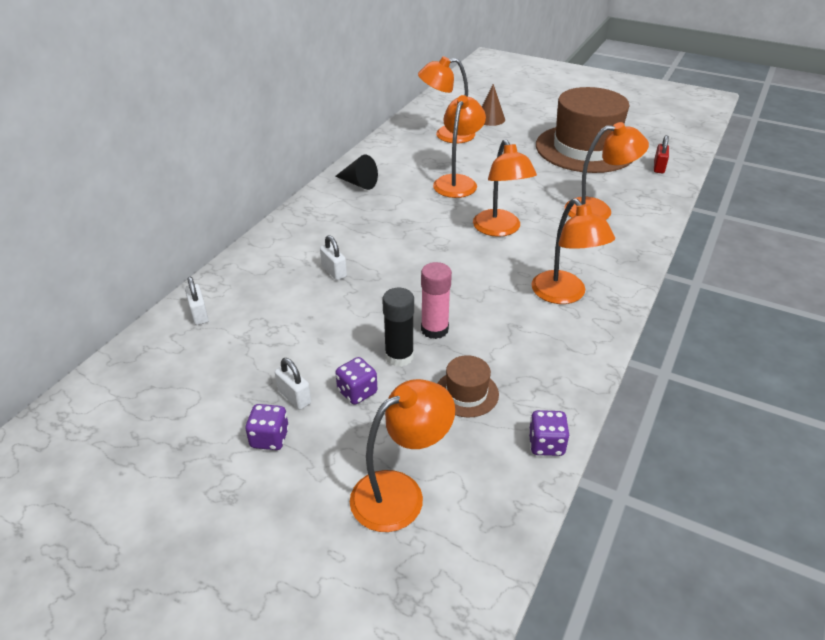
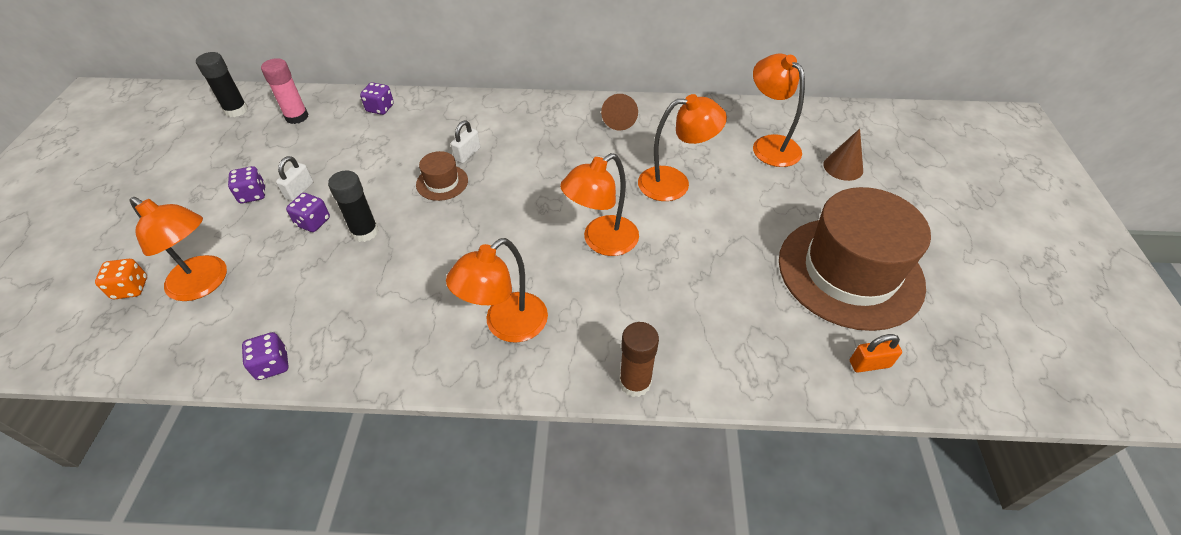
camera: 65 degrees right, 10 degrees up
(67, 441) = (236, 110): none -> black glue stick
(199, 314) = (380, 108): white padlock -> purple dice
(359, 183) = (619, 119): black cone -> brown cone
(365, 569) = (131, 288): none -> orange dice
(434, 329) = (410, 243): pink glue stick -> pink glue stick (297, 117)
(466, 393) = (328, 290): brown hat -> brown hat (442, 182)
(598, 210) = (701, 318): orange lamp -> none
(642, 251) = (635, 382): none -> brown glue stick
(659, 167) = (869, 364): red padlock -> orange padlock

